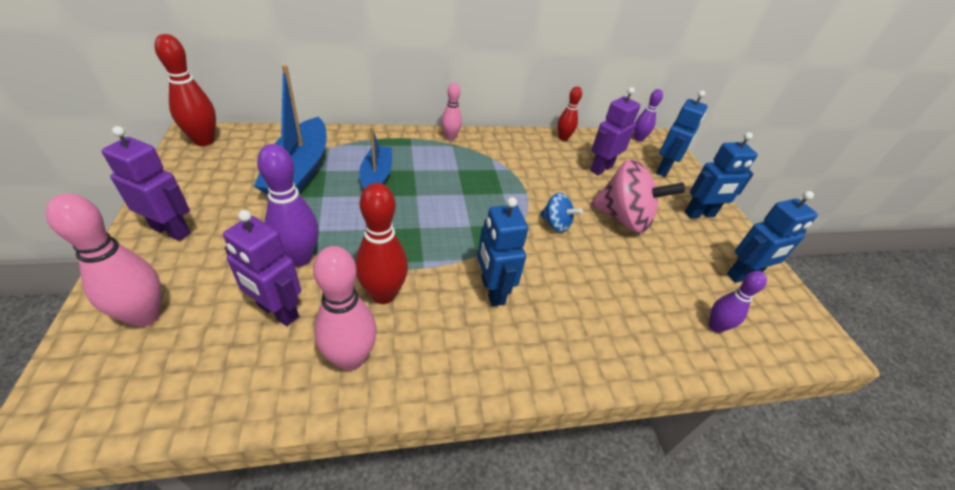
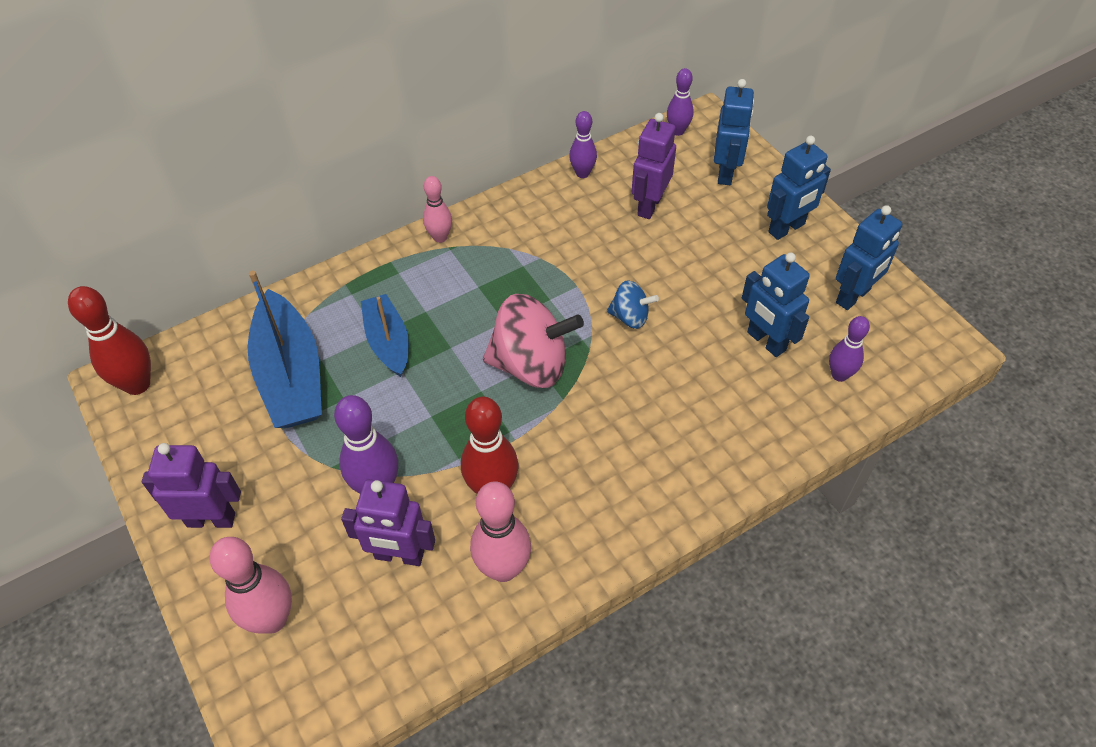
camera: 15 degrees left, 10 degrees up
(492, 290) = (600, 434): blue robot -> blue robot (766, 341)
(563, 138) = (582, 173): red bowling pin -> purple bowling pin
(624, 218) = (703, 274): pink spinning top -> pink spinning top (531, 365)

